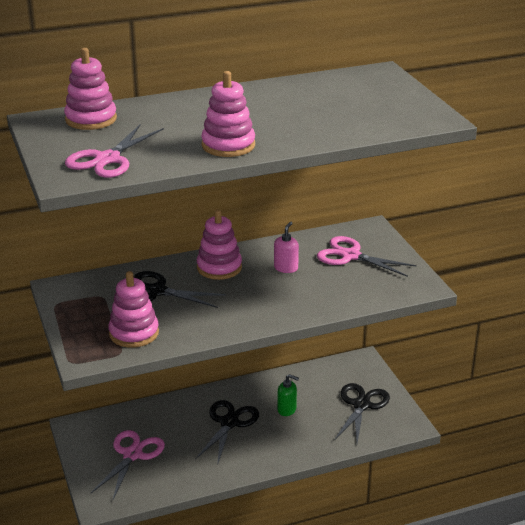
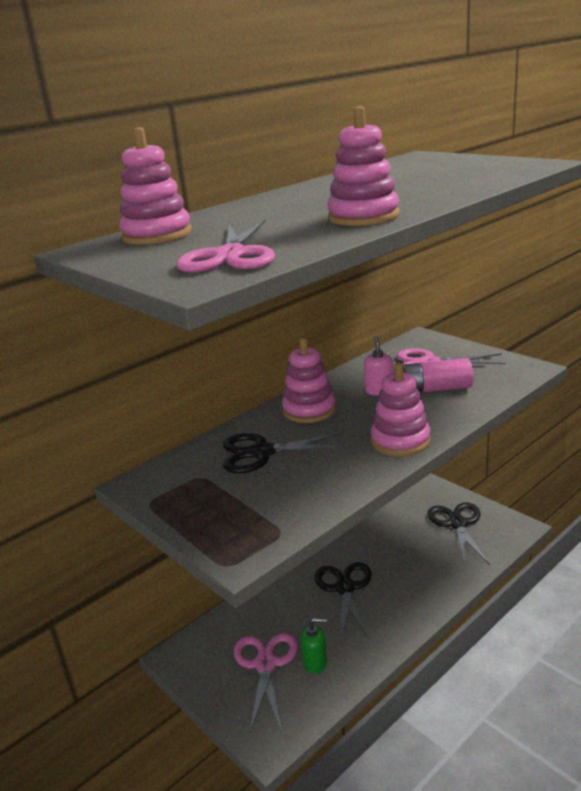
camera: 20 degrees left, 5 degrees down
(134, 333) = (277, 504): pink stacking toy -> pink stacking toy (400, 441)
(287, 409) = (391, 553): green soap dispenser -> green soap dispenser (315, 662)
(329, 281) = (435, 389): none -> pink battery

